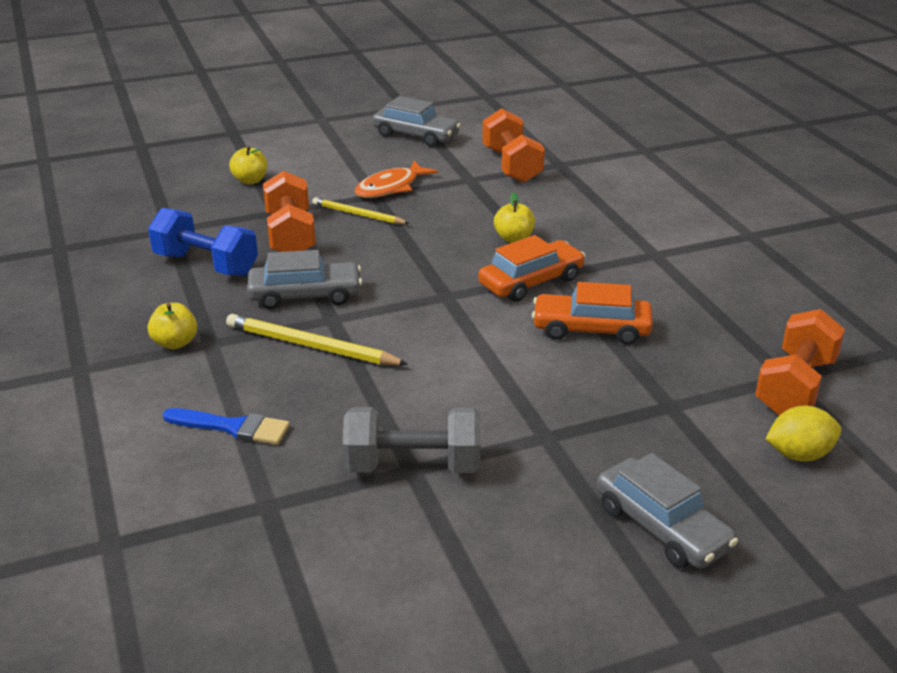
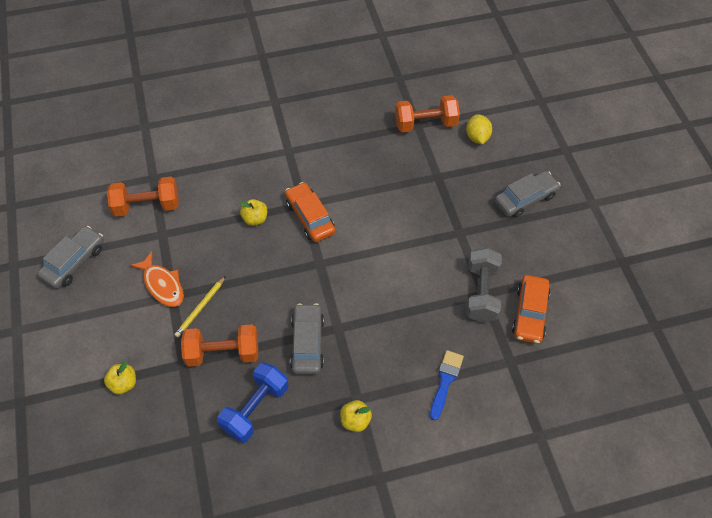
camera: 85 degrees left, 25 degrees up
(311, 346) = (367, 340): yellow pencil -> none
(591, 329) = (365, 196): orange car -> orange car (529, 313)
(795, 386) = (425, 124): orange dumbbell -> orange dumbbell turned 45 degrees counterclockwise

